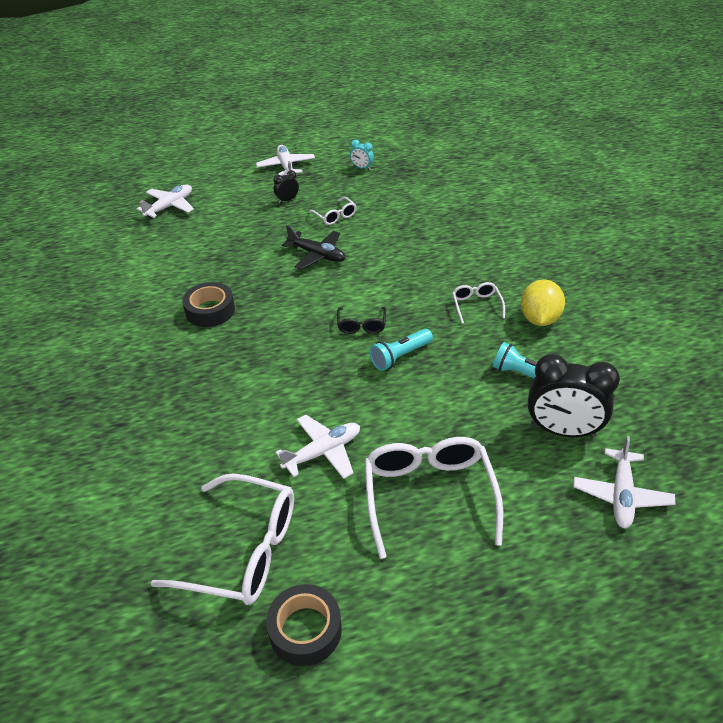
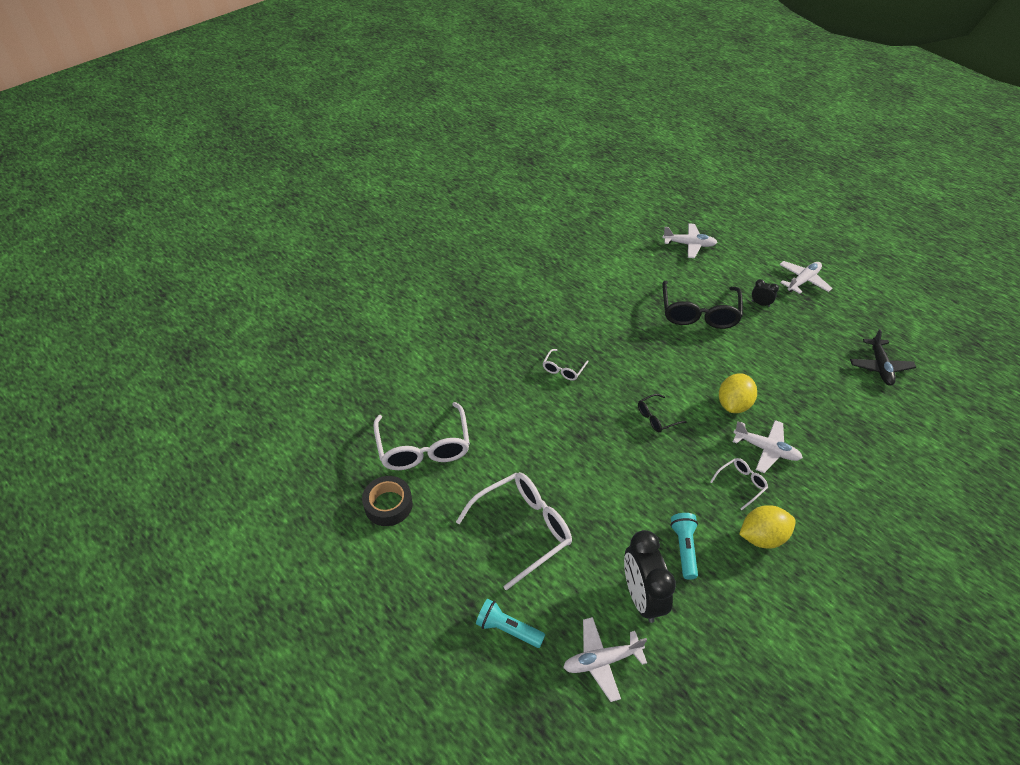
camera: 60 degrees right, 5 degrees up
(210, 310) = (603, 325): black tape -> none
(261, 240) = (699, 313): none -> black glasses
(317, 255) = (712, 354): black plane -> black plane (880, 367)
(323, 452) = (521, 451): white plane -> white plane (766, 449)
(335, 216) = (769, 342): white glasses -> white glasses (563, 369)
(362, 168) = (852, 328): turquoise clock -> none
(386, 269) = (733, 404): none -> yellow lemon
(400, 356) = (642, 456): turquoise flashlight -> turquoise flashlight (507, 629)

